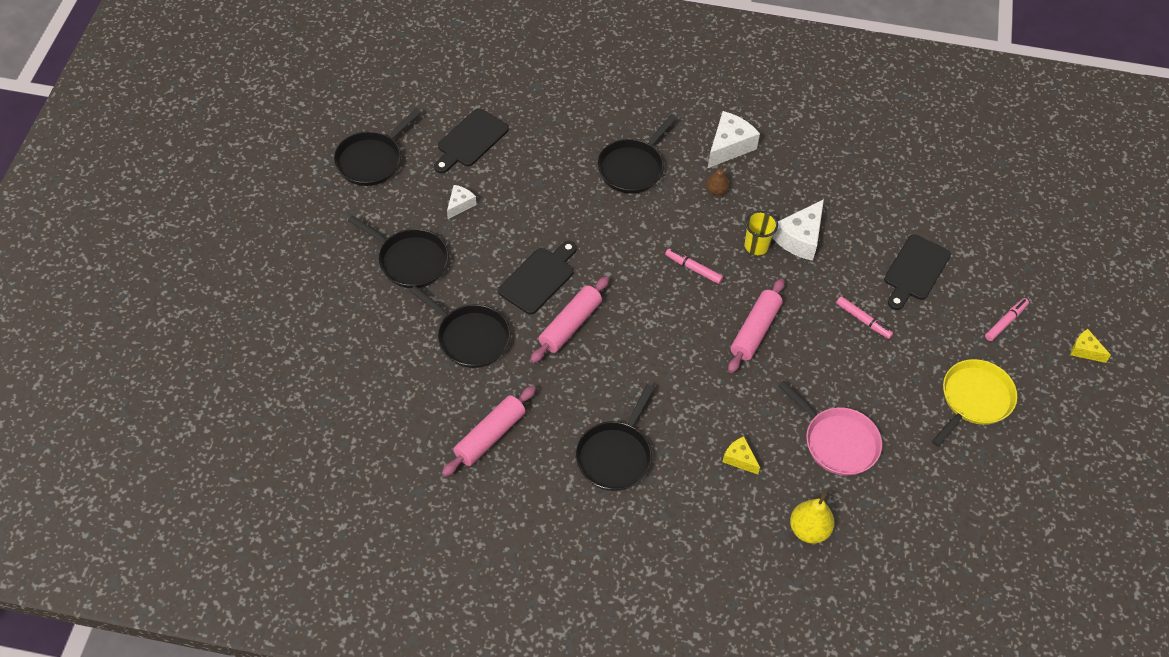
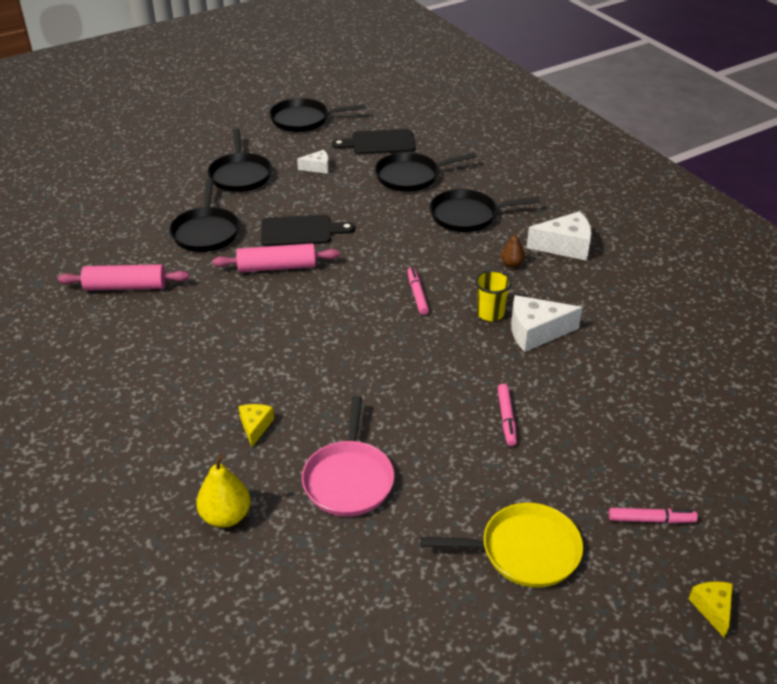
camera: 50 degrees right, 15 degrees down
(615, 456) = (177, 356): black pan -> black pan (410, 176)
(755, 331) = (402, 361): pink rolling pin -> none
(915, 271) = (612, 420): black cutting board -> none

